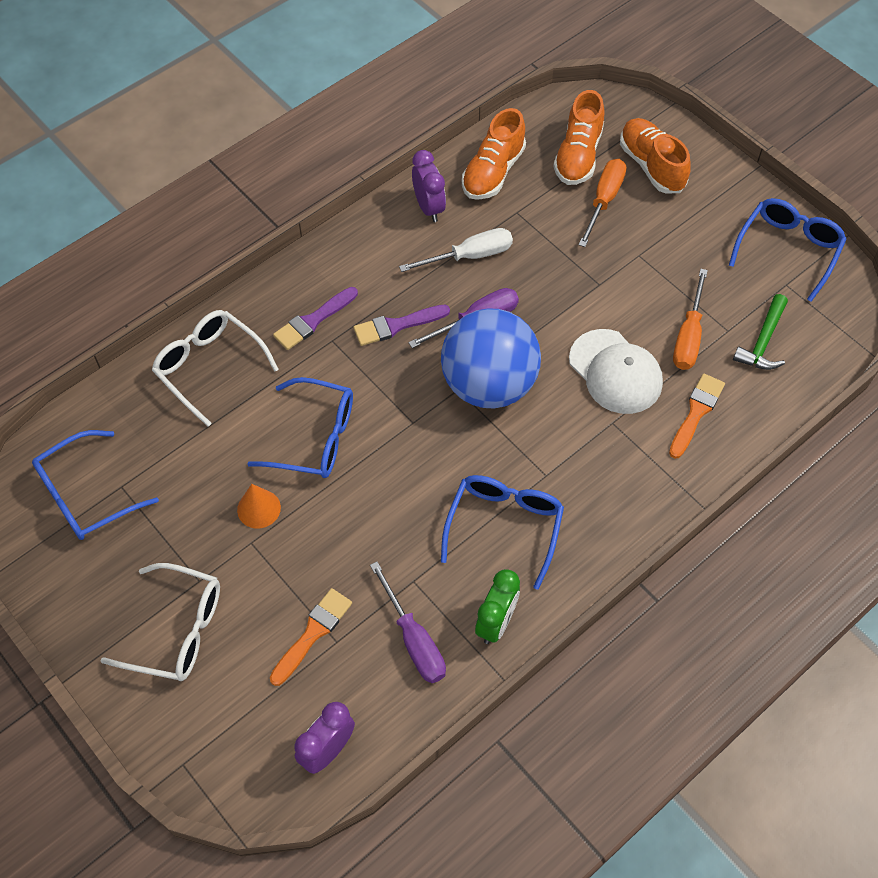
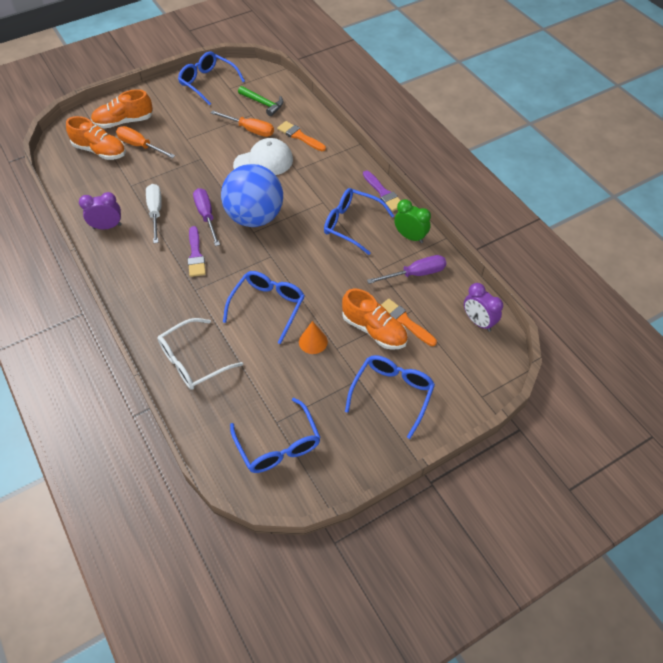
camera: 80 degrees left, 5 degrees down
(176, 630) = (392, 394): white glasses -> blue glasses
(313, 321) = (175, 298): purple brush -> purple brush (383, 193)
(493, 172) = (93, 191): orange shoe -> orange shoe (374, 330)

